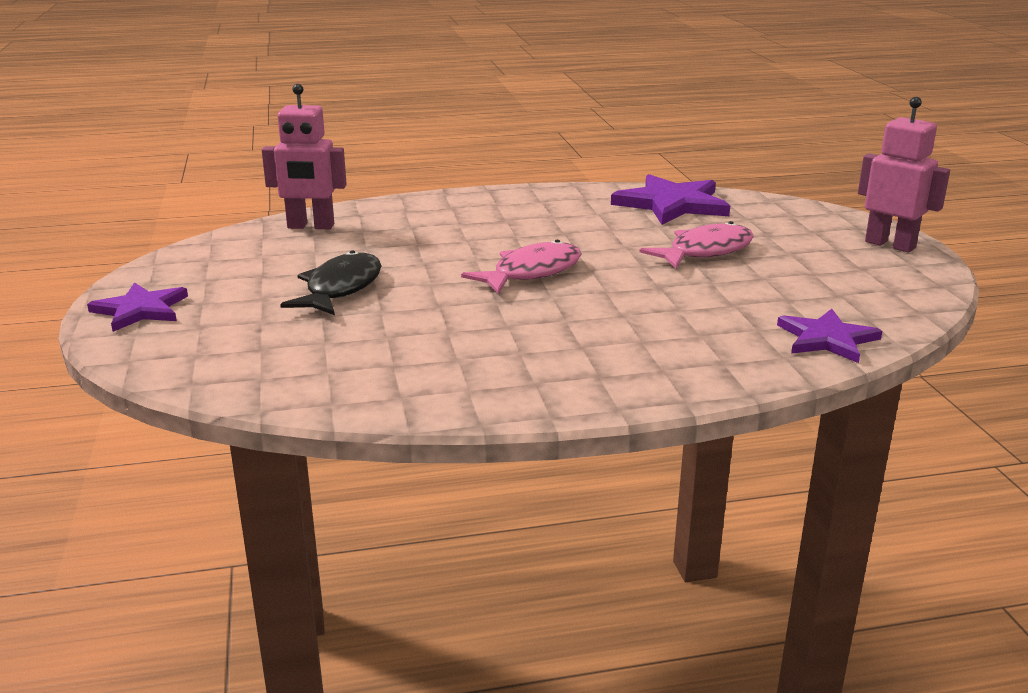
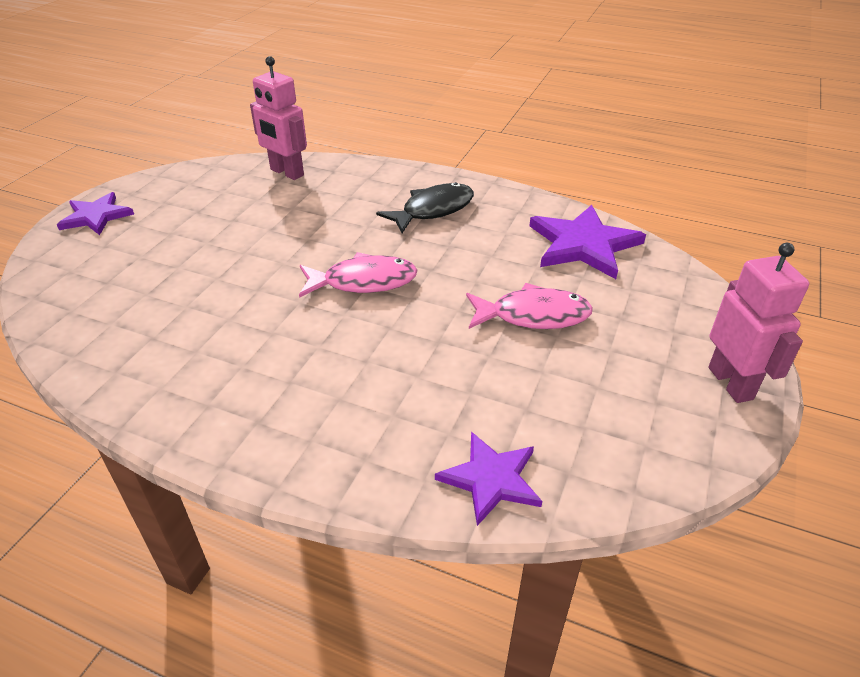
camera: 35 degrees right, 15 degrees up
(340, 288) = (222, 244): black fish -> black fish (433, 210)

